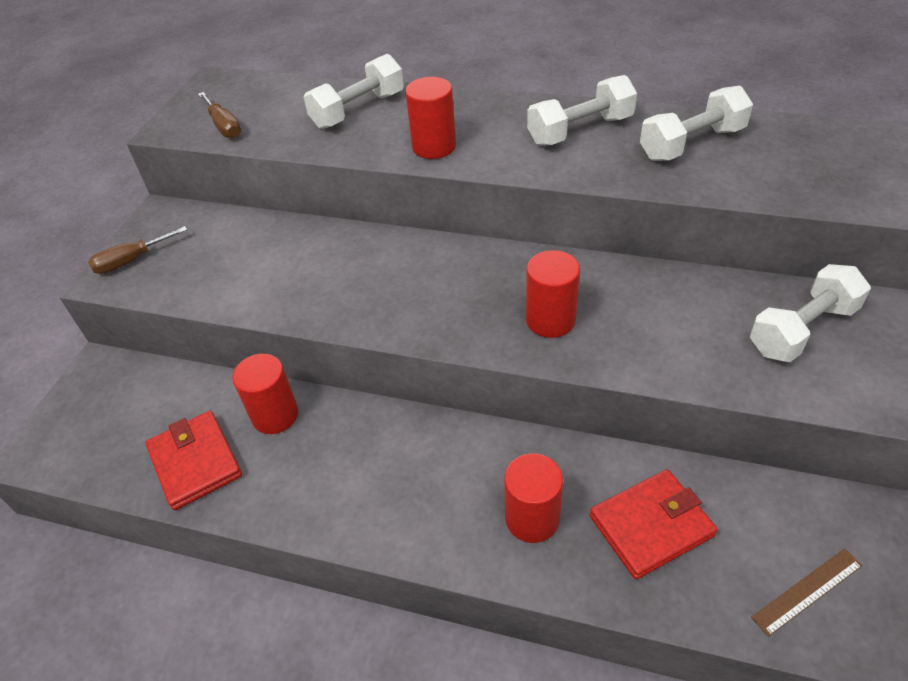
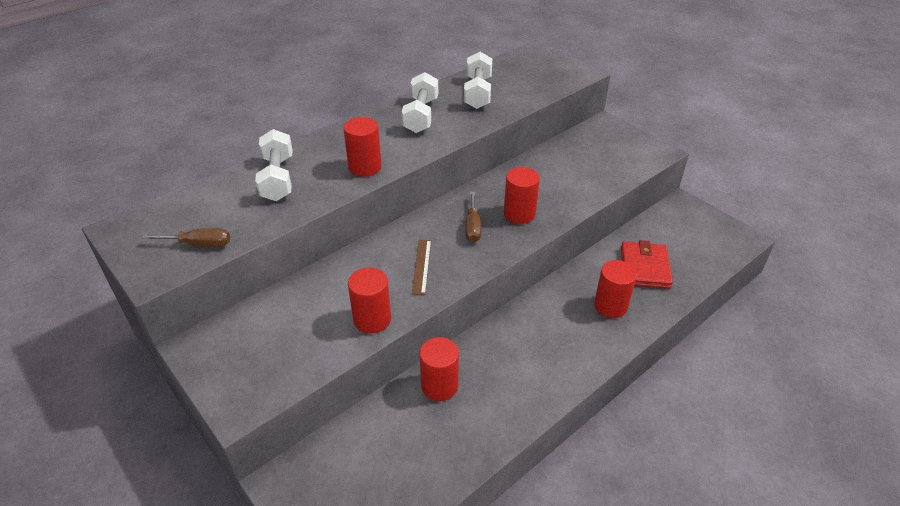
camera: 60 degrees left, 5 degrees down
(131, 261) = (235, 384): brown screwdriver -> brown screwdriver (472, 227)
(195, 462) = (443, 447): red wallet -> none
(267, 297) = (372, 319): none -> red cylinder
(802, 330) = (600, 147): white dumbbell -> none
(807, 591) = (708, 241): brown ruler -> brown ruler (421, 266)

